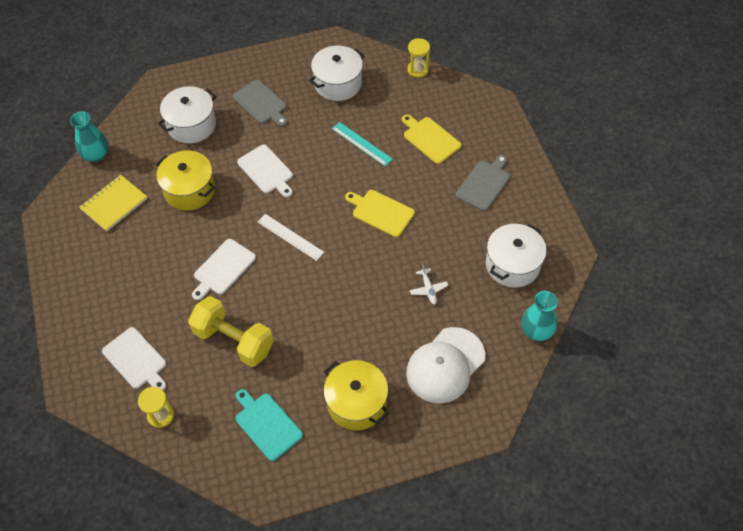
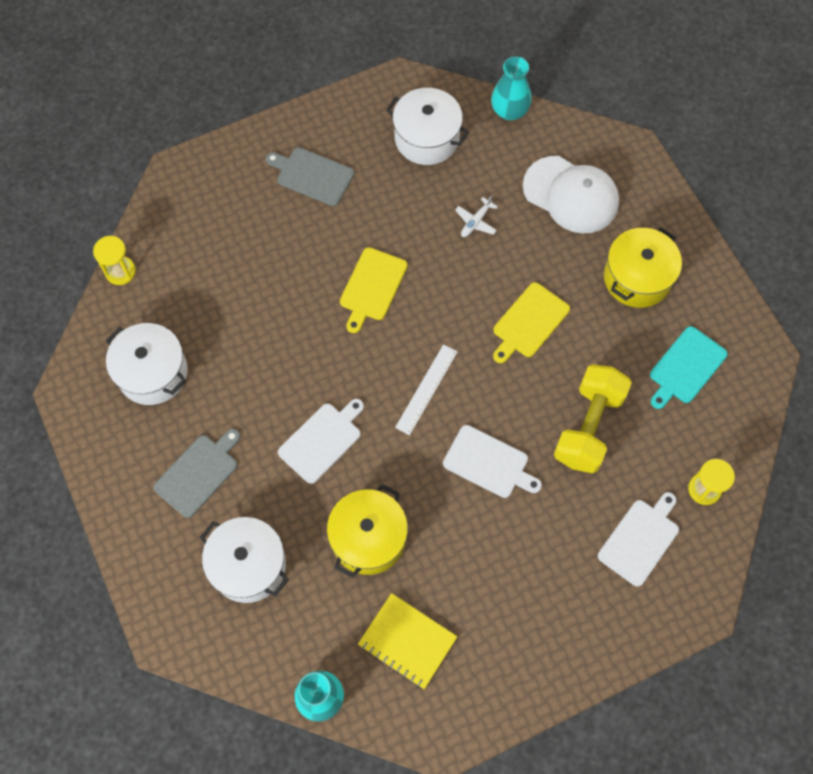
camera: 100 degrees left, 10 degrees up
(362, 143) = (261, 325): turquoise ruler -> none
(428, 289) = (476, 221): white plane -> white plane turned 150 degrees clockwise
(430, 139) = (245, 243): yellow cutting board -> yellow cutting board (529, 322)

